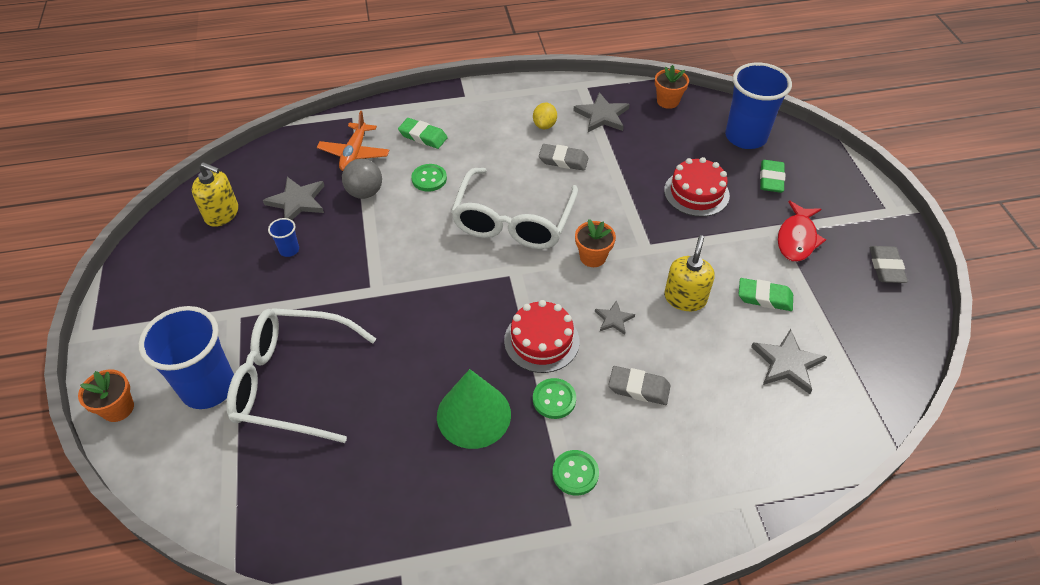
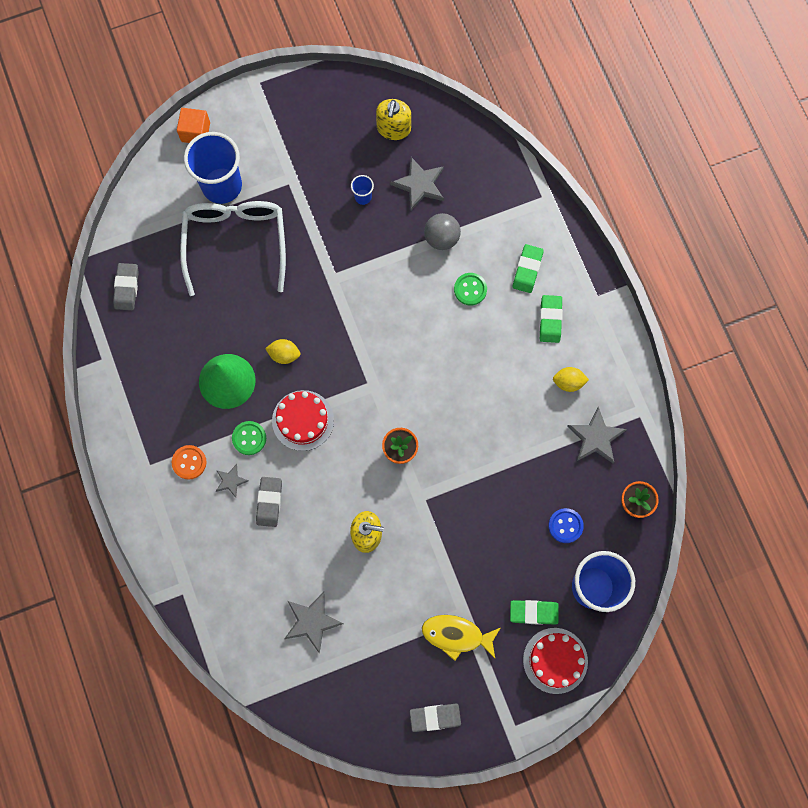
camera: 80 degrees right, 25 degrees up
(118, 408) = (195, 132): orange flower pot -> orange cube
(354, 153) = (491, 214): orange plane -> none
(455, 349) = (284, 354): none -> yellow lemon
(513, 221) = (430, 375): white glasses -> none
(563, 160) = (520, 408): grey eraser -> grey eraser (126, 288)
(575, 473) = (189, 462): green button -> orange button
(614, 319) = (334, 476): grey star -> grey star (231, 481)
(685, 146) = (565, 526): none -> blue button
(696, 193) = (500, 539): red cake -> red cake (555, 660)
(764, 297) = (379, 604): green eraser -> green eraser (550, 320)
(797, 239) = (456, 635): red fish -> yellow fish

